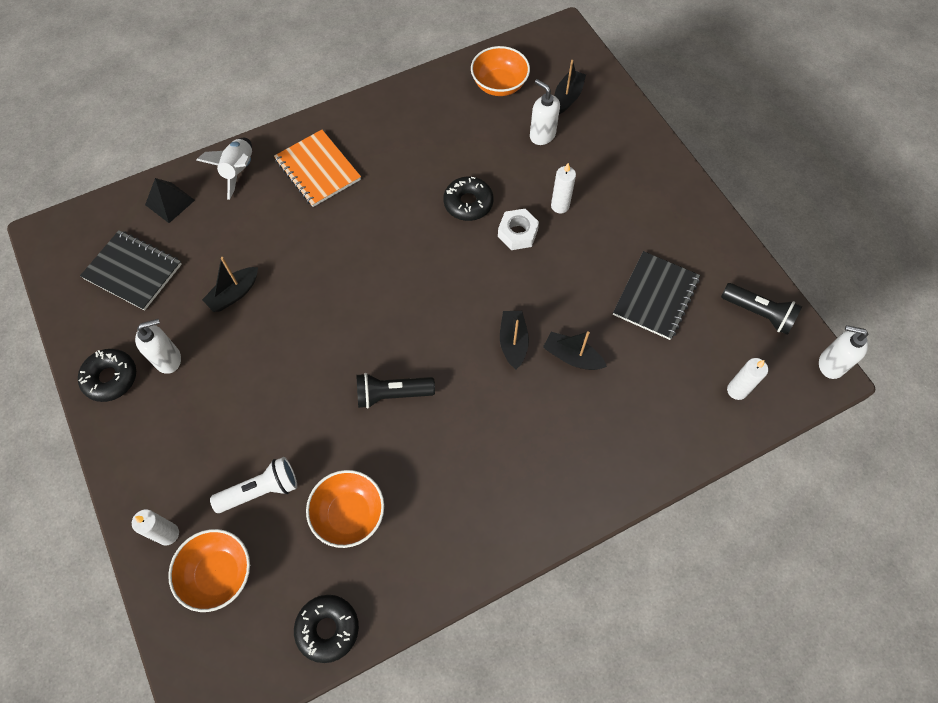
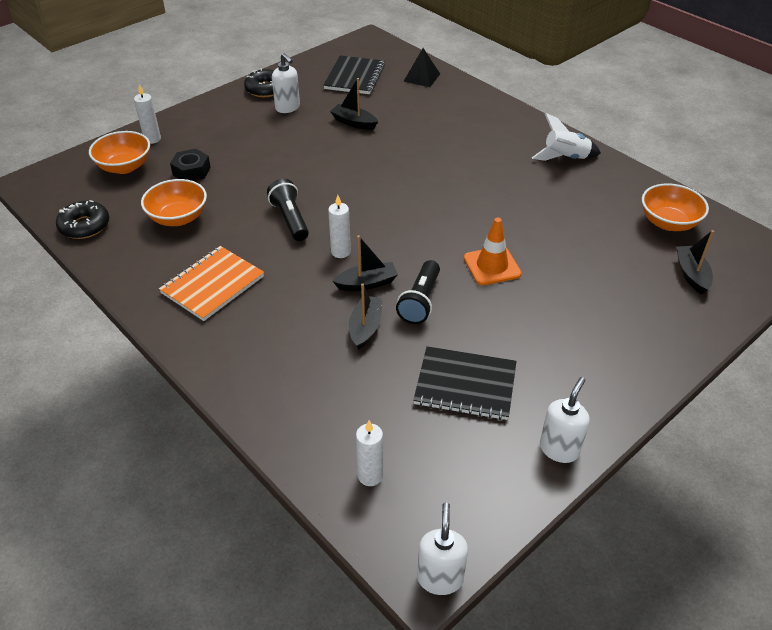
camera: 75 degrees right, 20 degrees down
(239, 171) = (468, 100): white rocket -> white rocket (565, 158)
(261, 490) = (191, 171): white flashlight -> black nut
(318, 170) = (493, 136): orange notebook -> orange notebook (213, 285)
(468, 203) = (509, 227): black donut -> none
(517, 233) = (492, 266): white nut -> orange traffic cone
(542, 135) = (625, 263): white soap dispenser -> white soap dispenser (559, 449)
(560, 206) = (542, 291): white candle -> white candle (340, 252)
(567, 97) = (691, 274): black boat -> black boat turned 105 degrees counterclockwise
(758, 313) = (484, 488): black flashlight -> black flashlight (420, 301)

